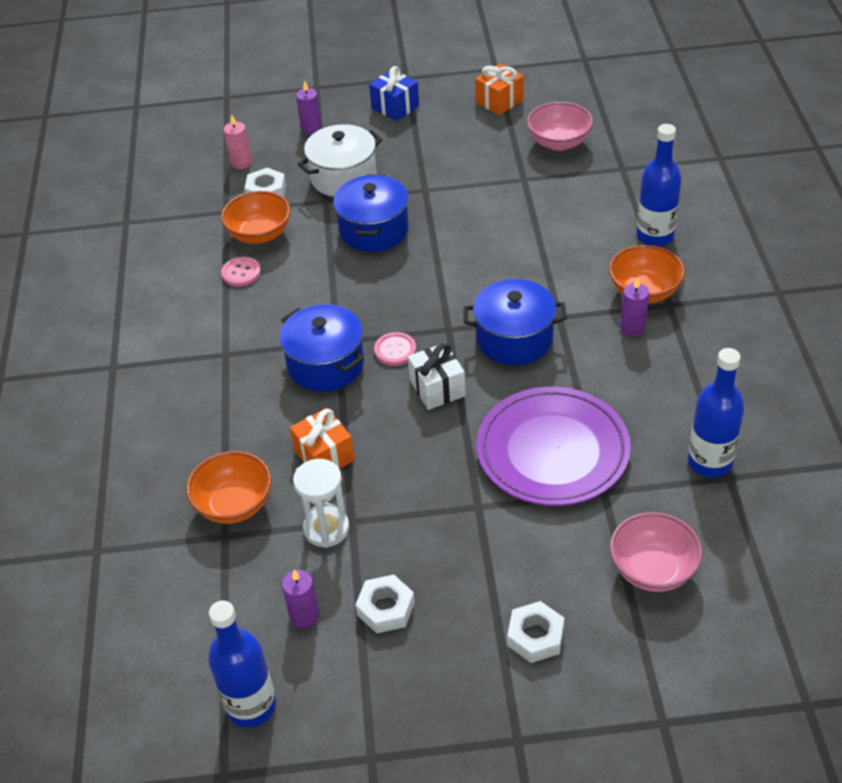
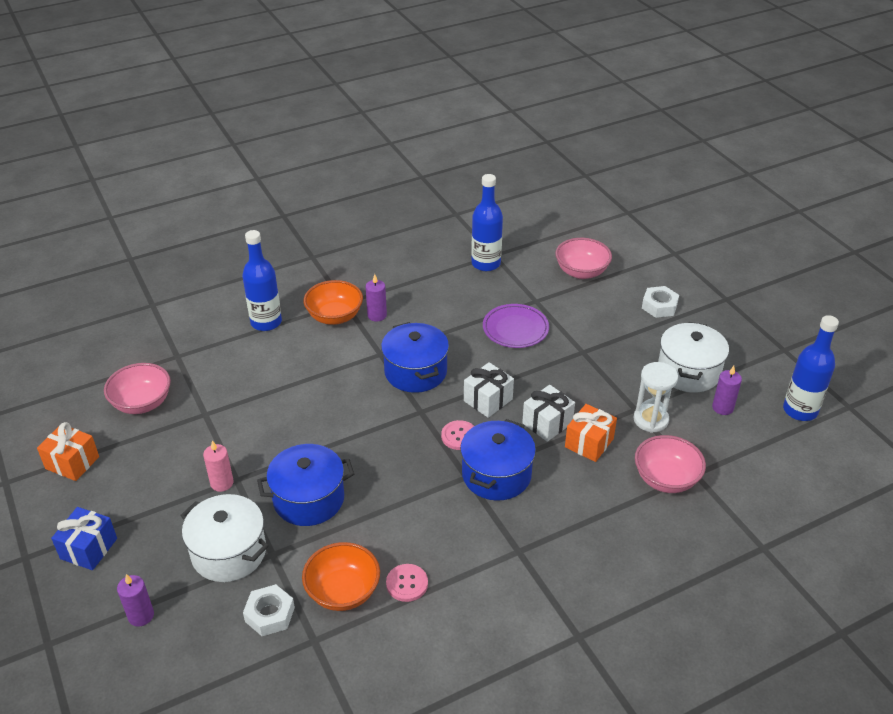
camera: 115 degrees left, 5 degrees down
(234, 505) = (666, 479): orange bowl -> pink bowl
(241, 163) = (220, 663): pink candle -> pink candle (222, 483)
(374, 429) = (547, 423): none -> white gift
(386, 608) = (688, 372): white nut -> white pot
(552, 451) = (515, 329): purple plate -> purple plate, size x0.61

